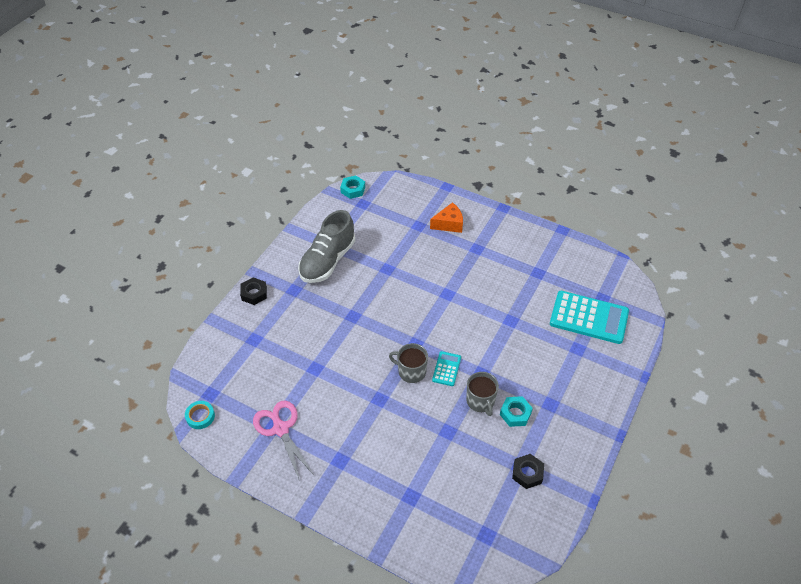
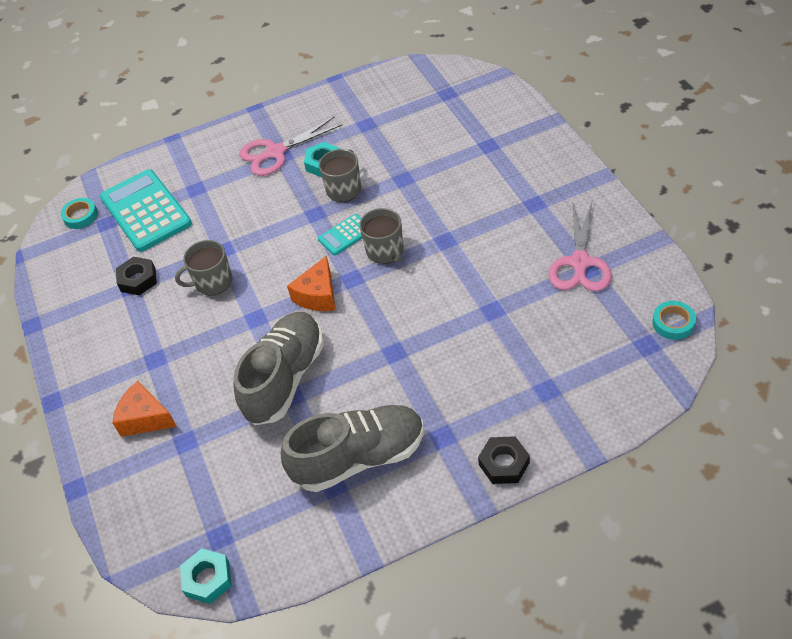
camera: 135 degrees left, 0 degrees up
(399, 274) = (285, 378): none -> grey shoe
(425, 324) = (318, 295): none -> orange cheese
(494, 299) = (213, 282): none -> grey mug
(527, 473) = (366, 117): black nut -> black nut (138, 280)
(558, 404) = (275, 152): none -> pink scissors
(623, 294) = (80, 216): none -> turquoise tape

